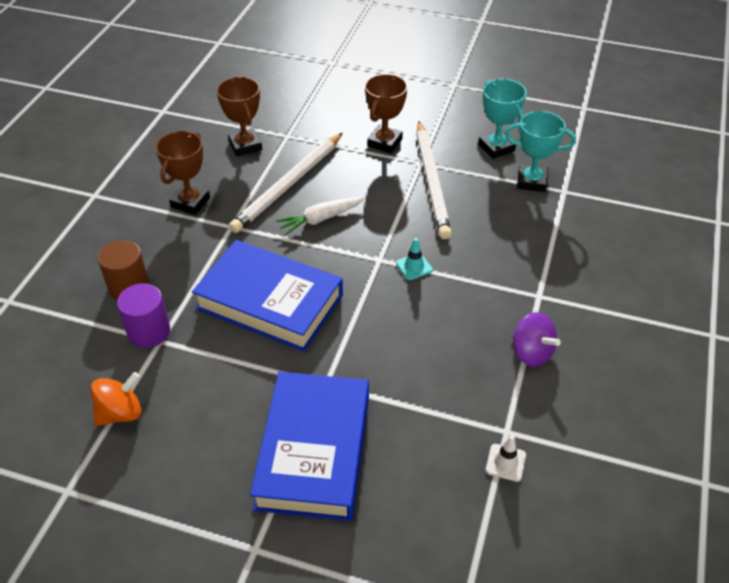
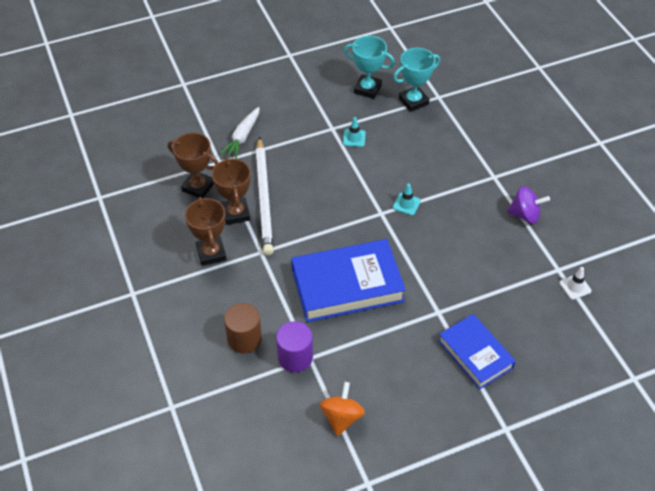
camera: 40 degrees left, 5 degrees up
(313, 451) = (475, 354): blue book -> blue book, size x0.63
(320, 219) = (314, 209): white carrot -> white carrot (242, 137)
(384, 142) = (292, 127): brown trophy -> brown trophy (236, 213)
(432, 181) = (354, 138): white pencil -> turquoise traffic cone

